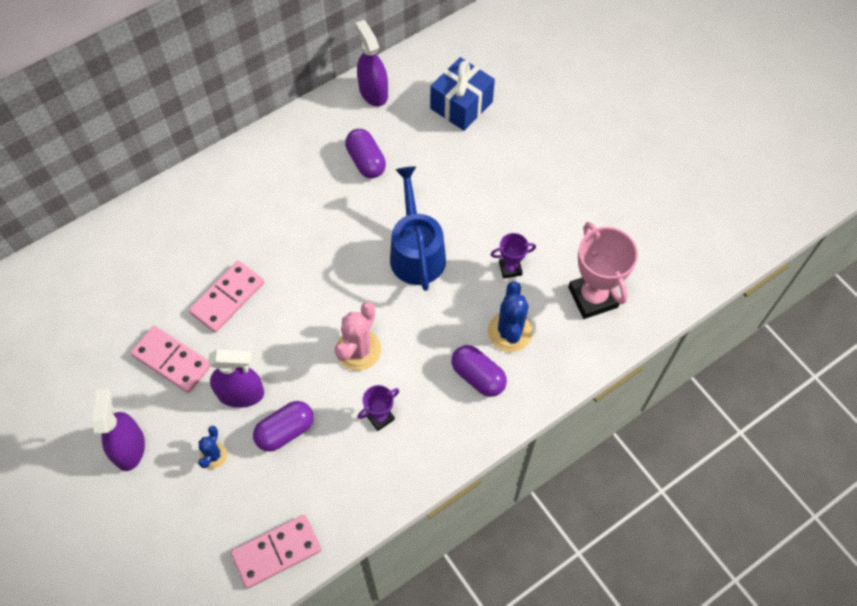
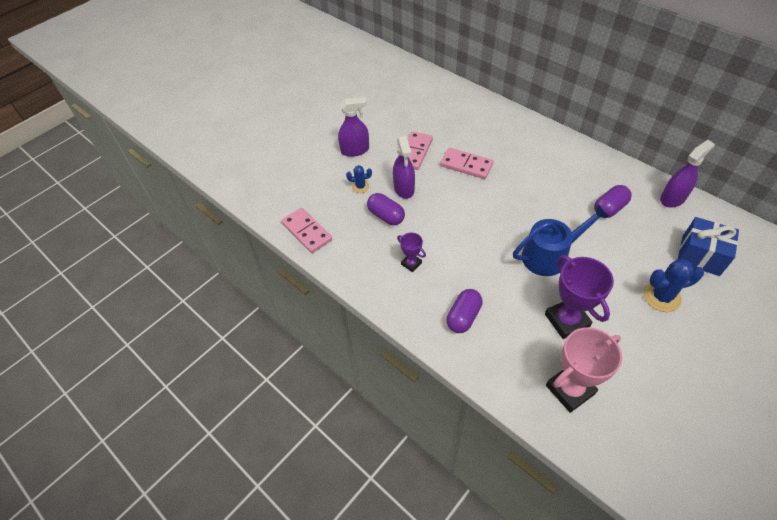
camera: 80 degrees right, 10 degrees down
(358, 350) = (456, 240): pink cactus -> none
(510, 268) = (566, 320): purple trophy -> purple trophy, size x1.93
(510, 332) = (510, 331): blue cactus -> blue cactus (661, 297)

